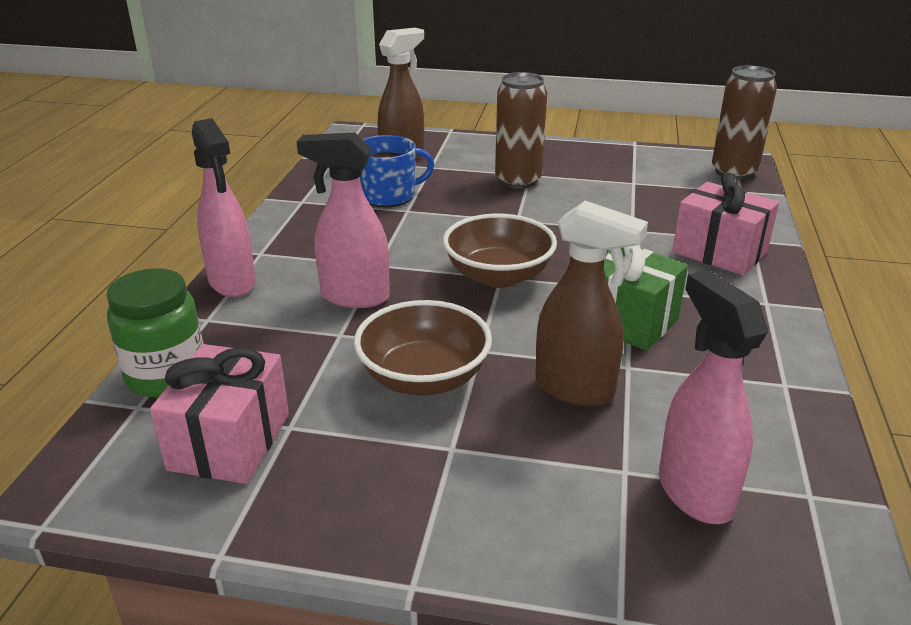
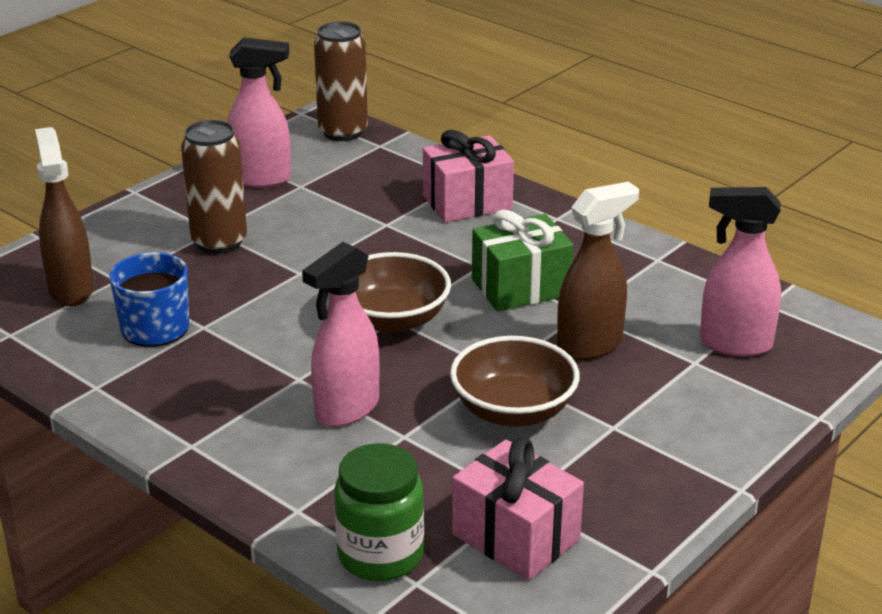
camera: 60 degrees left, 0 degrees up
(232, 283) = (238, 478): pink spray bottle -> pink spray bottle (261, 179)

